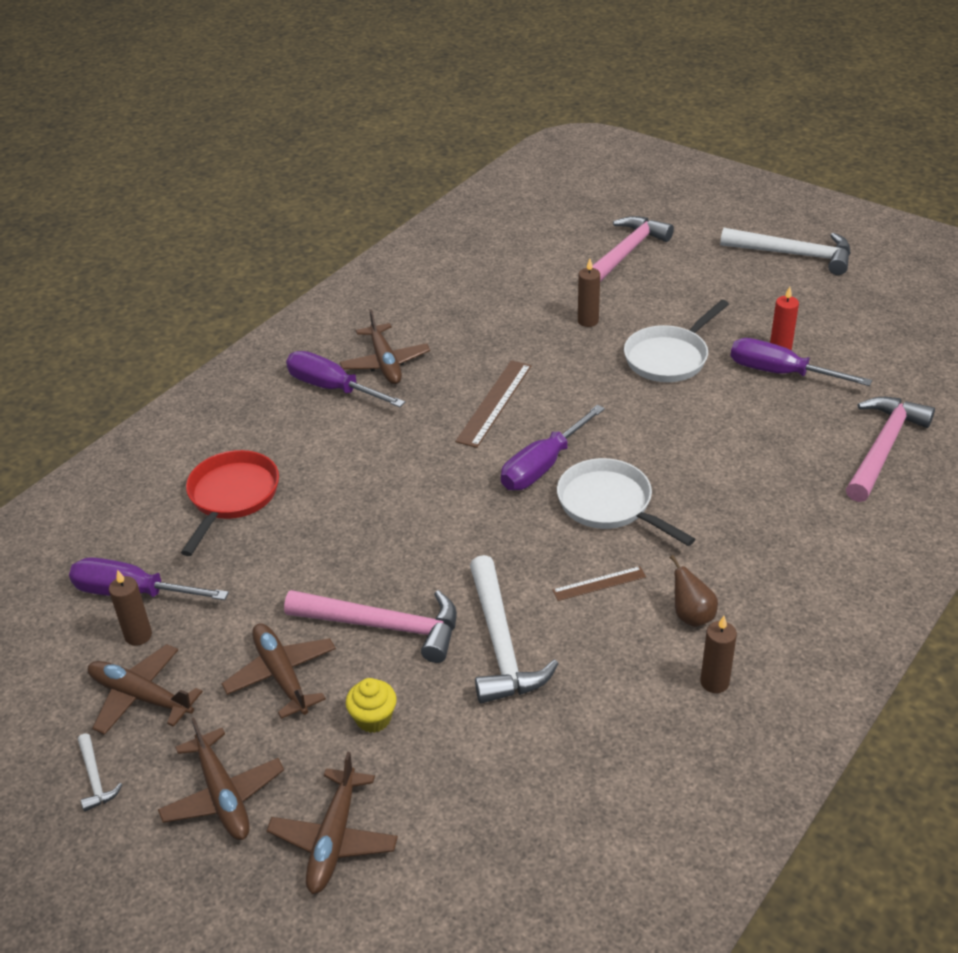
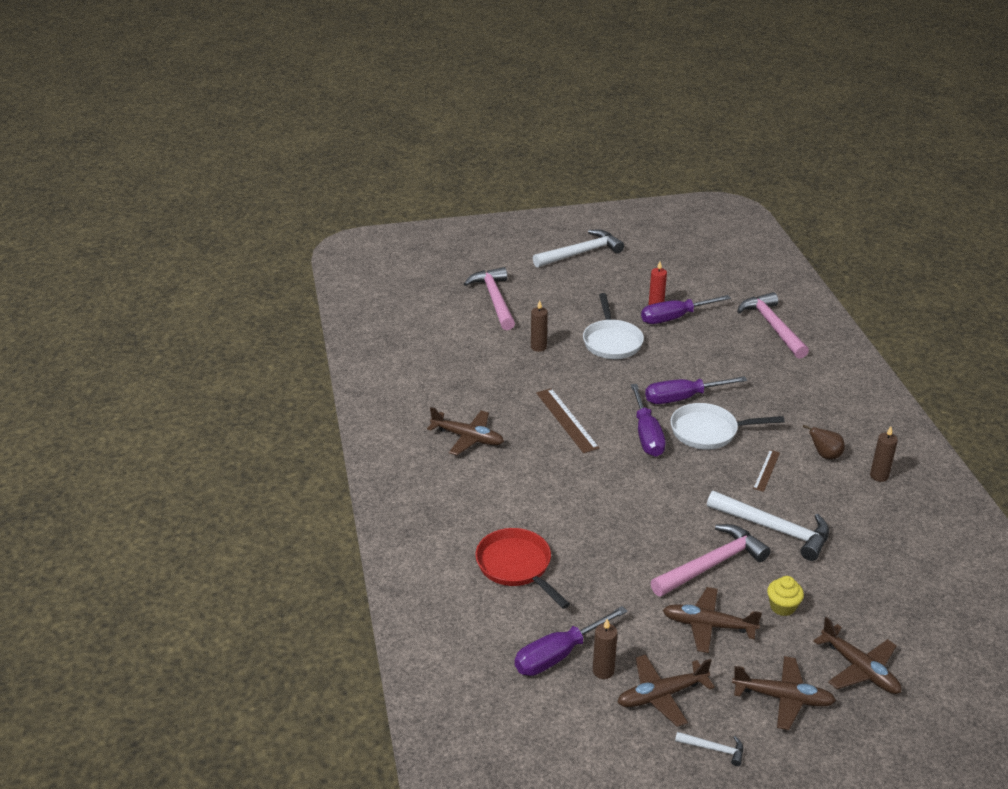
camera: 50 degrees left, 5 degrees down
(333, 388) = (463, 471): purple screwdriver -> purple screwdriver (683, 398)

